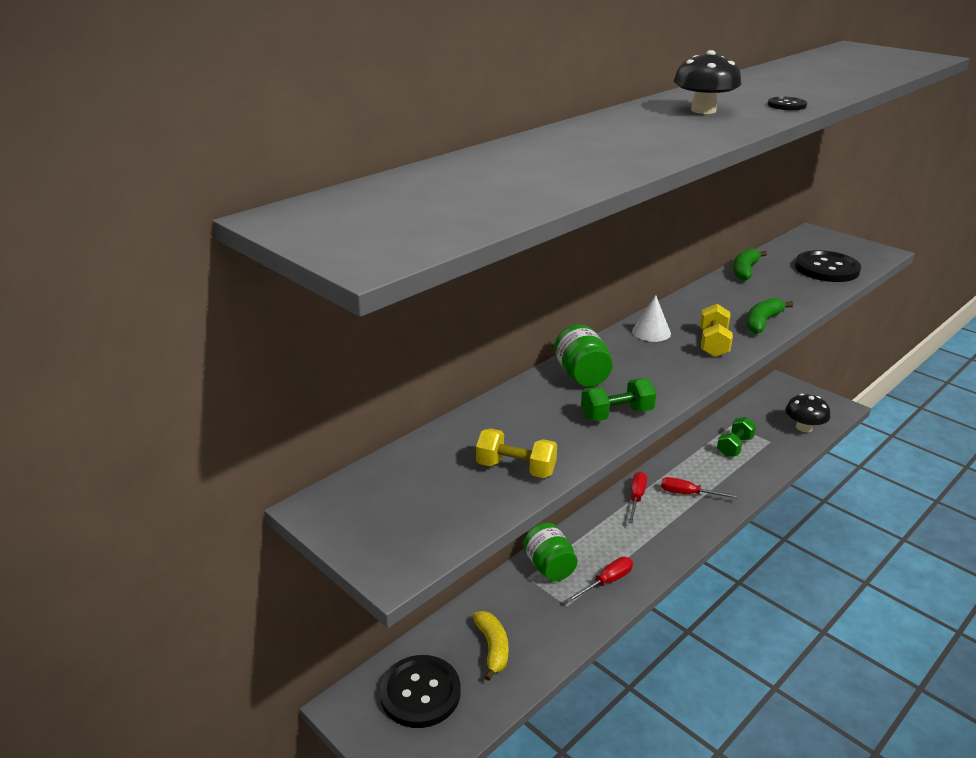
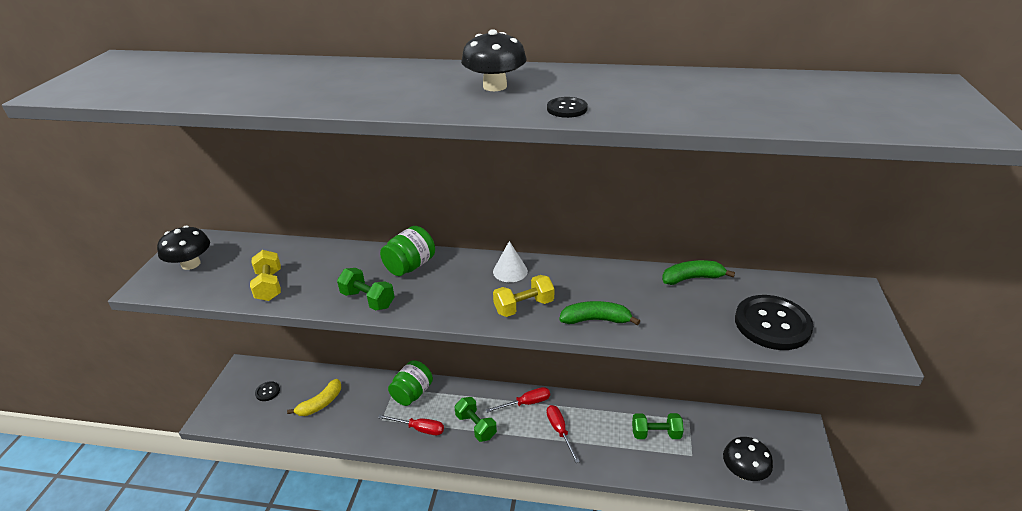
camera: 55 degrees right, 5 degrees up
(384, 519) = (191, 264): none -> black mushroom
(420, 693) = (267, 392): black button -> black button, size x0.45
(638, 541) = (476, 426): none -> green dumbbell

